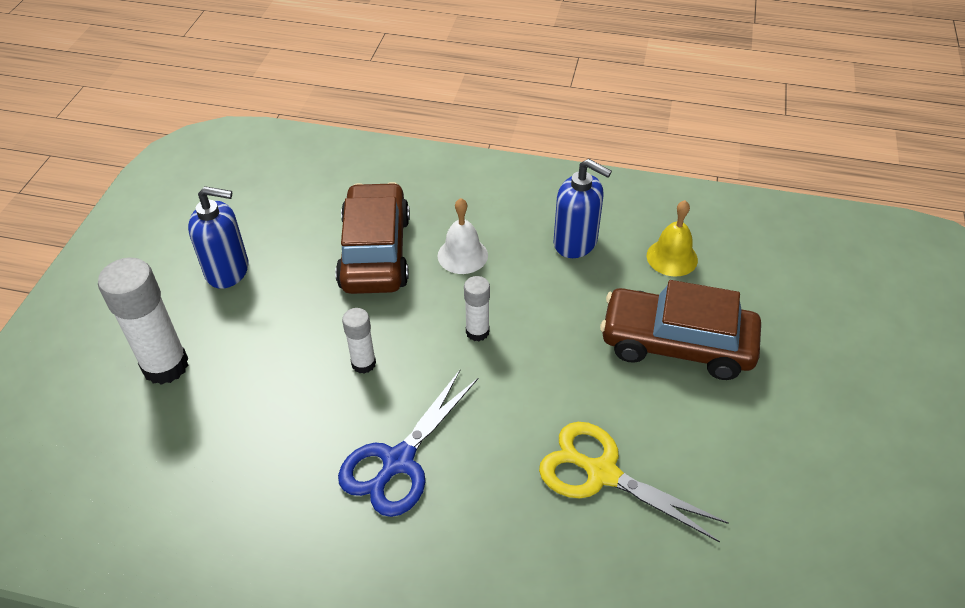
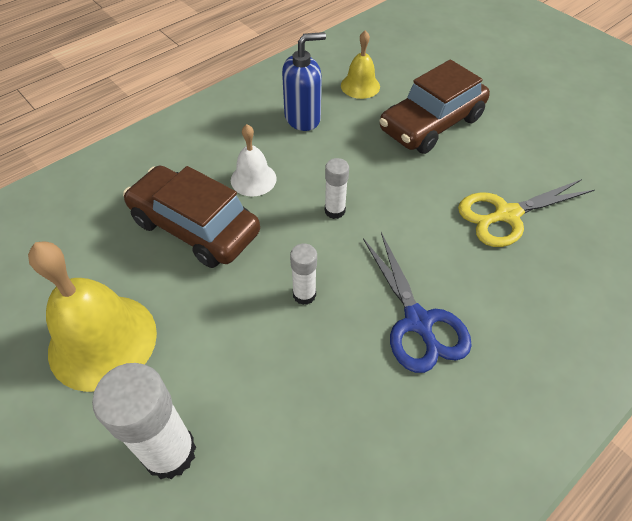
camera: 55 degrees left, 5 degrees up
(228, 270) = (103, 341): blue soap dispenser -> yellow bell

